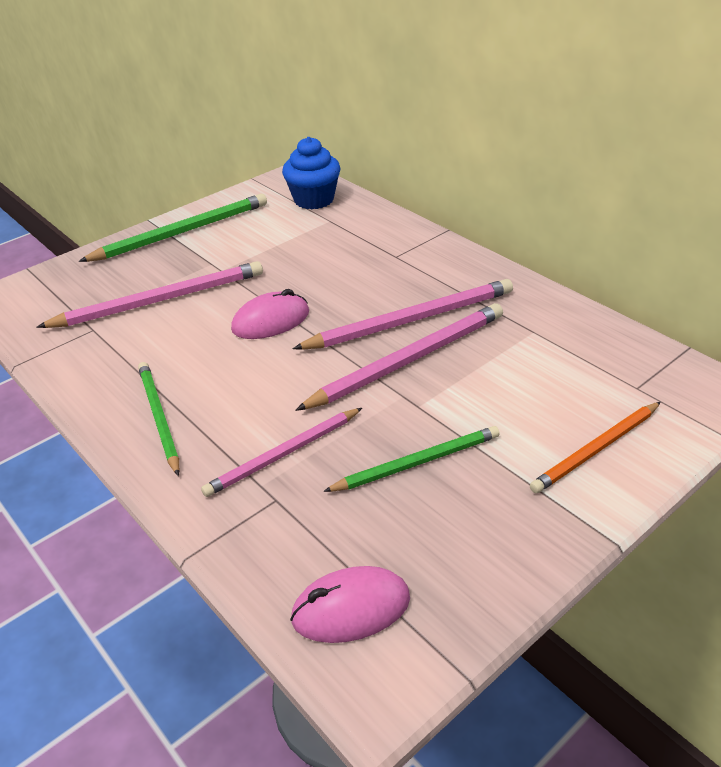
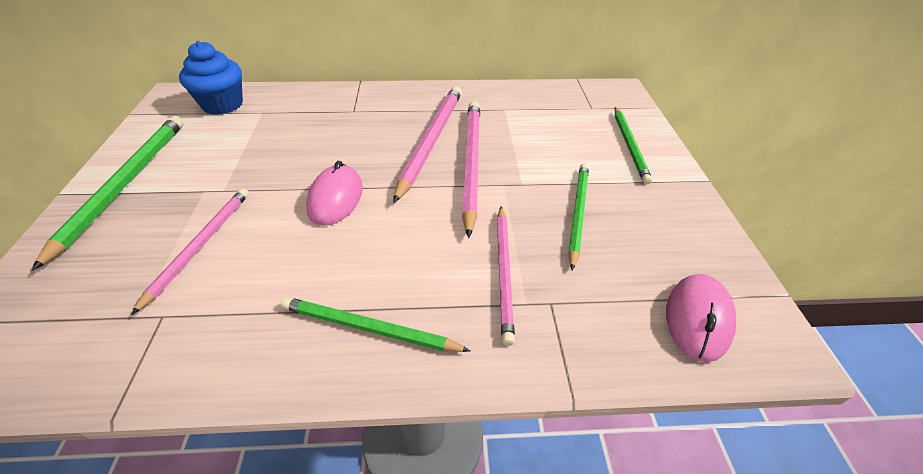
camera: 55 degrees left, 5 degrees up
(160, 300) = (200, 245): pink pencil -> pink pencil, size x0.65
(596, 450) = (629, 146): orange pencil -> green pencil

